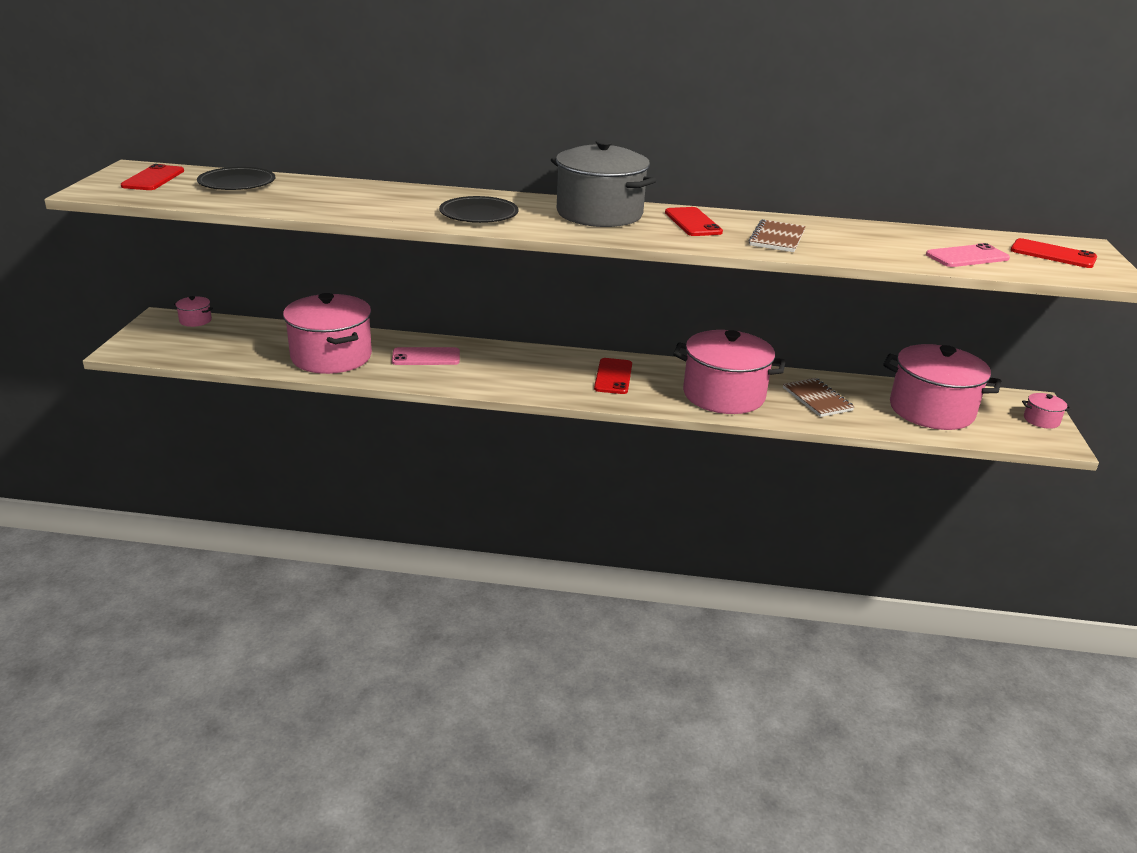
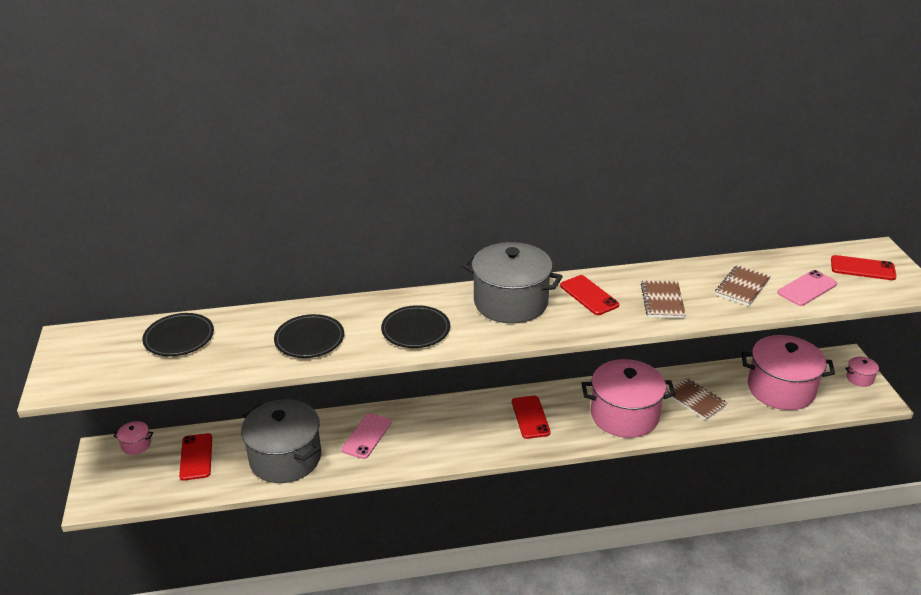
camera: 15 degrees left, 5 degrees up
(153, 178) = (97, 351): red phone -> red phone (196, 457)
(331, 356) = (285, 458): pink pot -> grey pot
(363, 203) = (309, 339): none -> black plate
(426, 357) = (367, 436): pink phone -> pink phone turned 45 degrees counterclockwise
(884, 244) = (742, 287): none -> brown notebook

